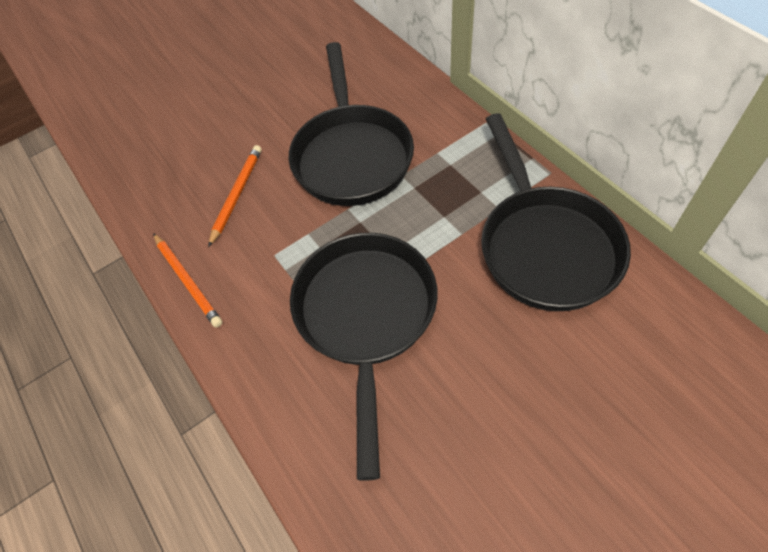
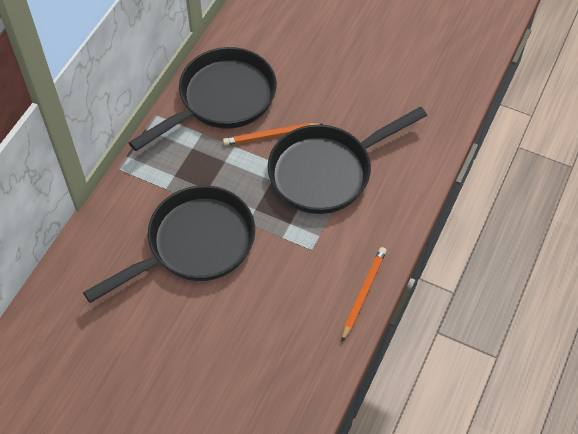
camera: 125 degrees left, 0 degrees up
(237, 195) = (273, 306): orange pencil -> orange pencil (271, 135)

